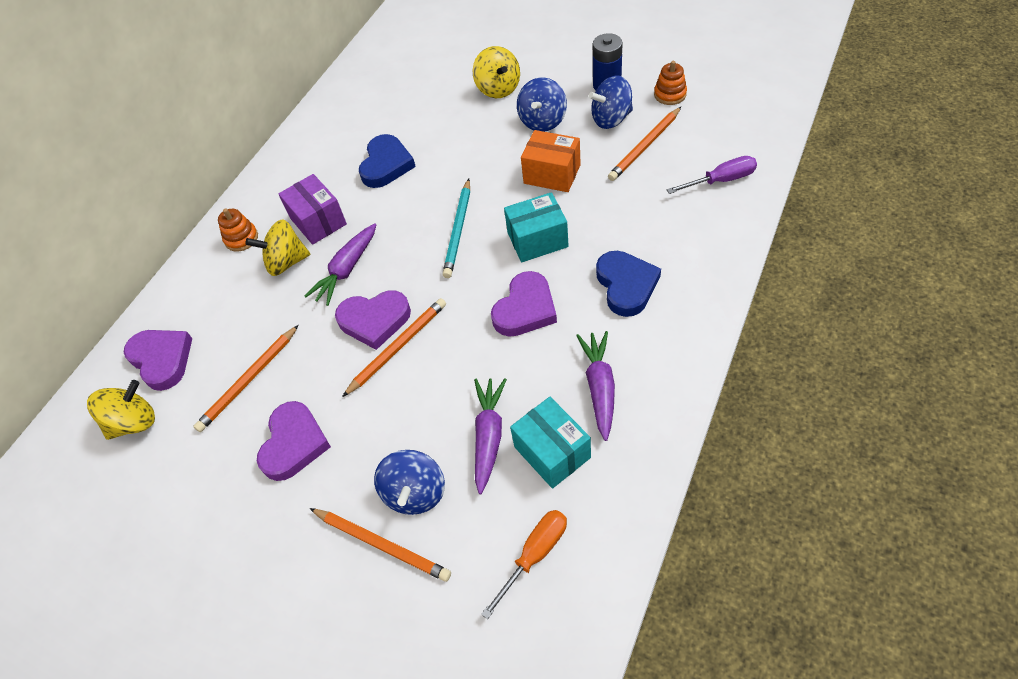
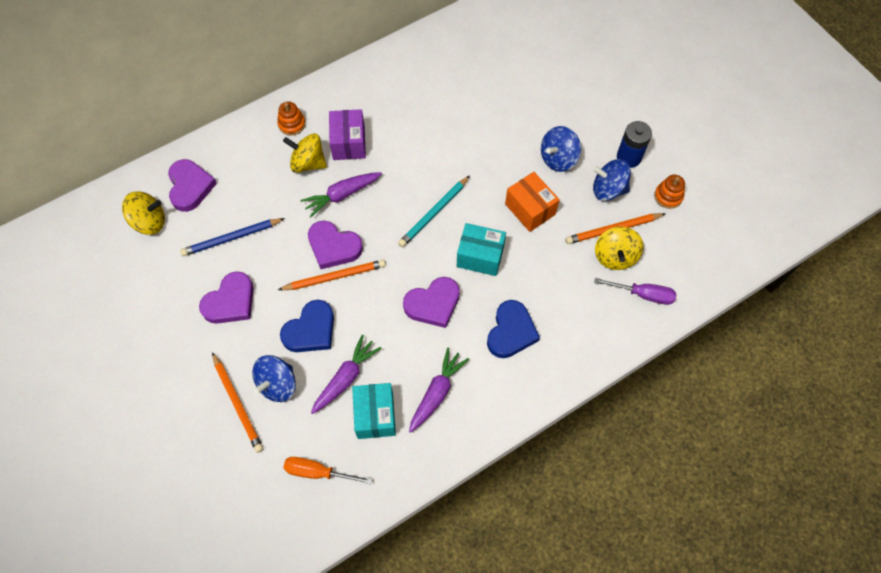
camera: 25 degrees right, 10 degrees up
(249, 380) = (232, 238): orange pencil -> blue pencil
(386, 165) = (424, 125): blue heart -> blue heart (311, 330)
(498, 88) = (548, 108): yellow spinning top -> yellow spinning top (615, 256)
(535, 555) = (317, 472): orange screwdriver -> orange screwdriver turned 150 degrees counterclockwise

